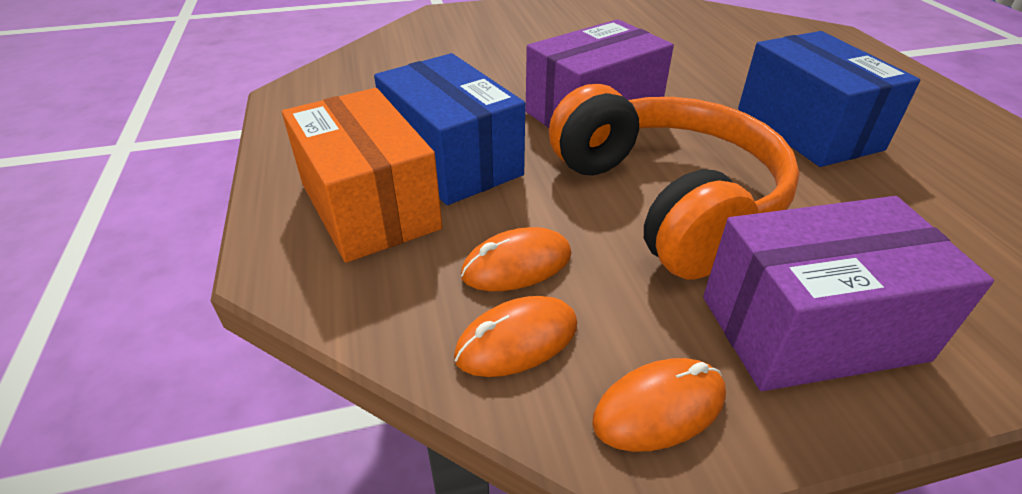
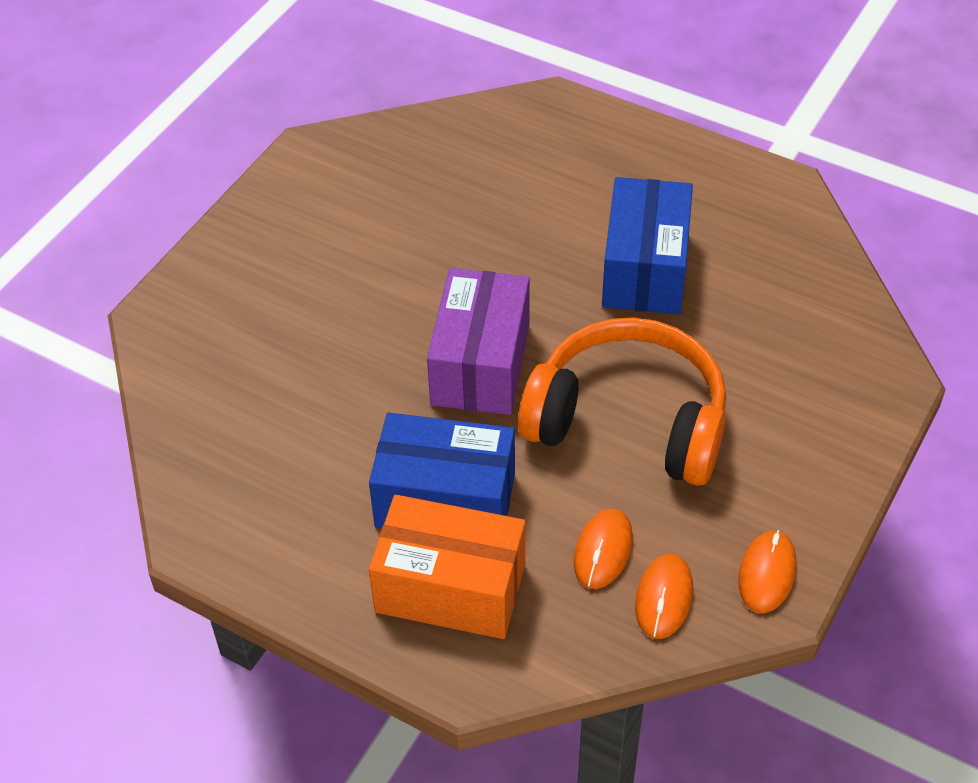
camera: 45 degrees left, 10 degrees up
(807, 129) = (645, 269): blue box -> blue box turned 75 degrees clockwise
(811, 328) = (788, 462): purple box -> none

